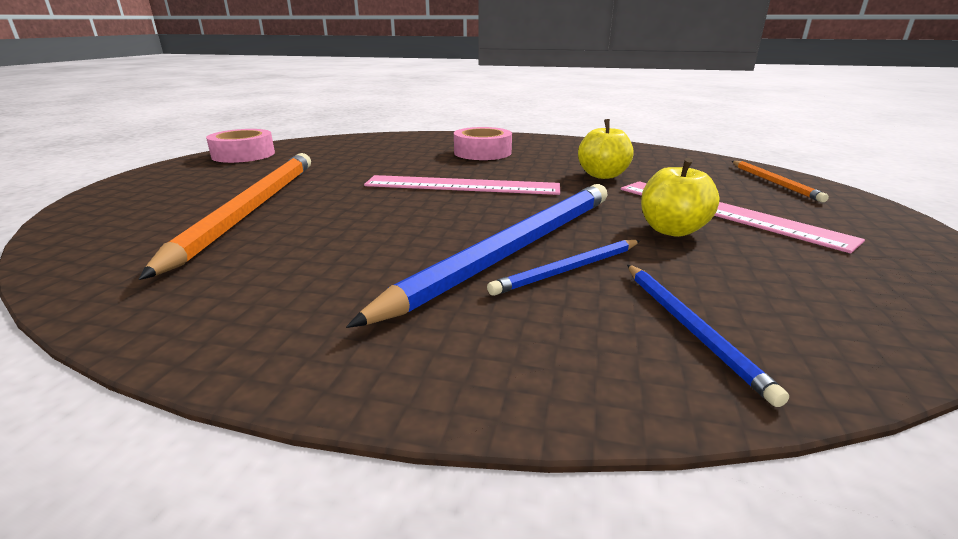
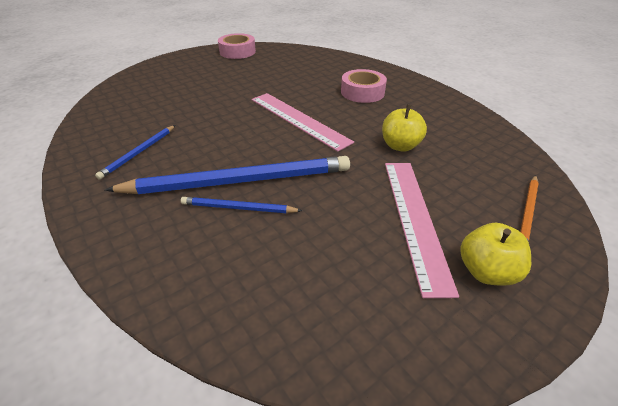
camera: 40 degrees right, 15 degrees up
(251, 210) = (183, 99): orange pencil -> none
(672, 230) = (345, 213): yellow apple -> yellow apple (486, 271)
(690, 327) = (222, 274): blue pencil -> blue pencil (139, 152)

